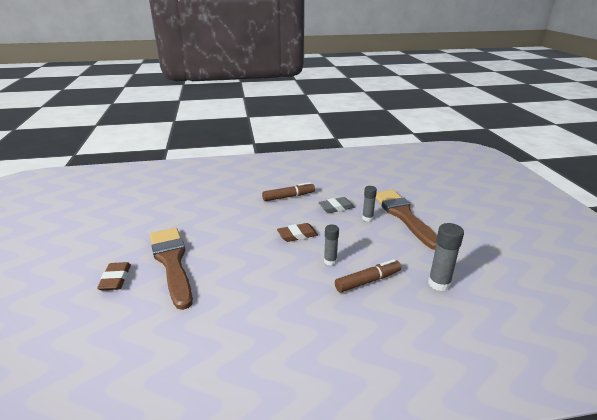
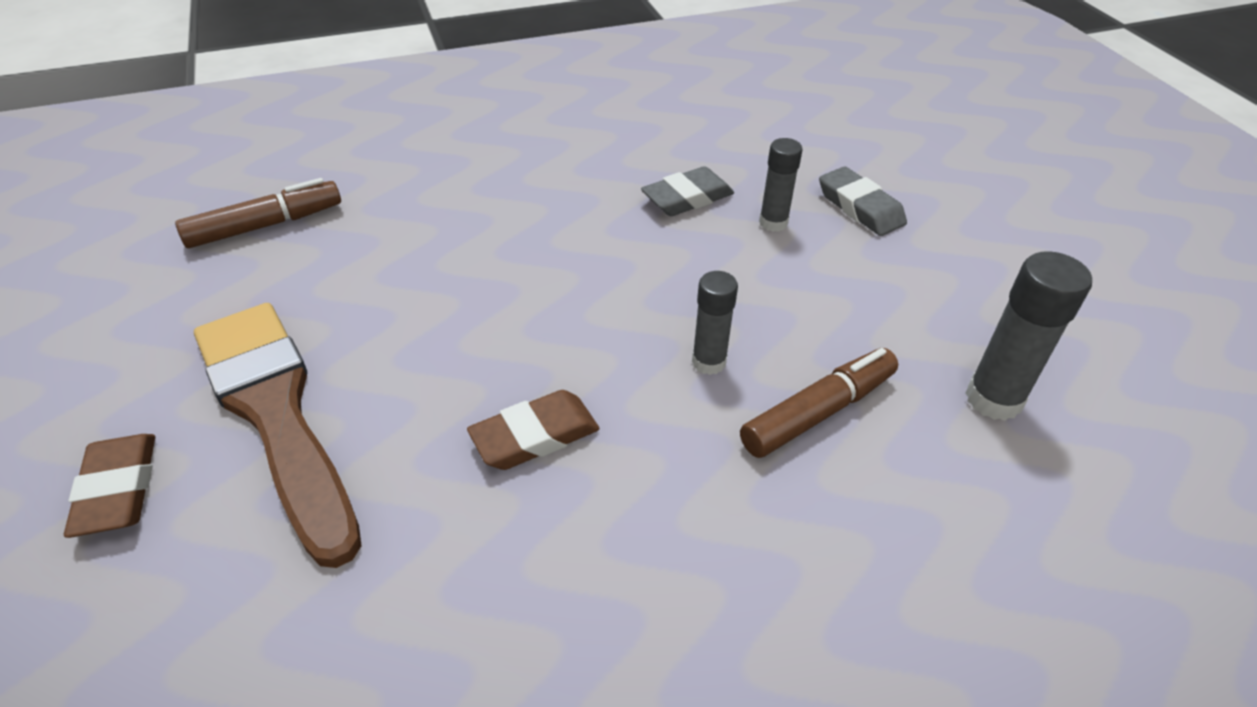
camera: 10 degrees left, 15 degrees up
(288, 197) = (557, 175): brown marker -> brown marker (265, 225)
(297, 235) = (605, 291): brown eraser -> brown eraser (535, 436)
(403, 216) = (860, 207): brown brush -> grey eraser

